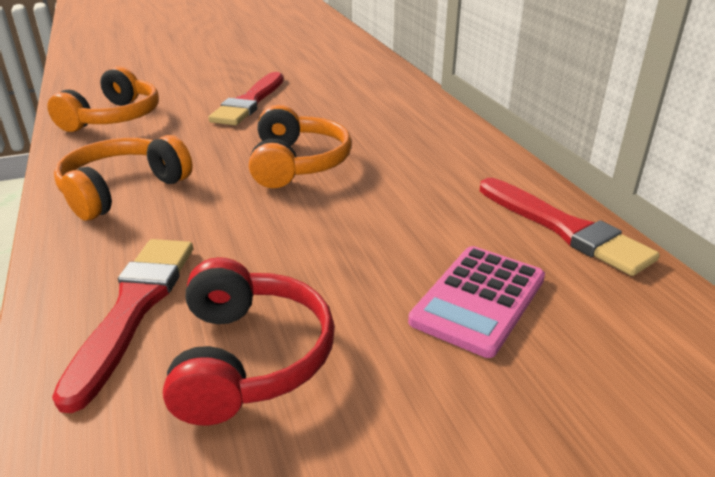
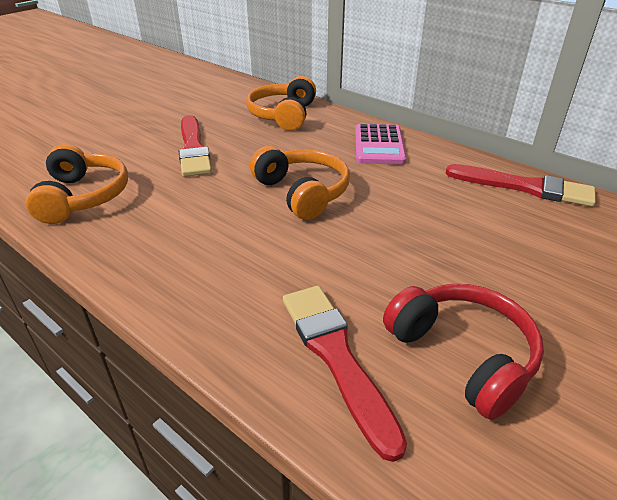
camera: 30 degrees left, 5 degrees up
(122, 190) = (188, 262): orange headphones -> orange headphones (283, 115)
(478, 300) = (538, 254): pink calculator -> pink calculator (379, 145)

